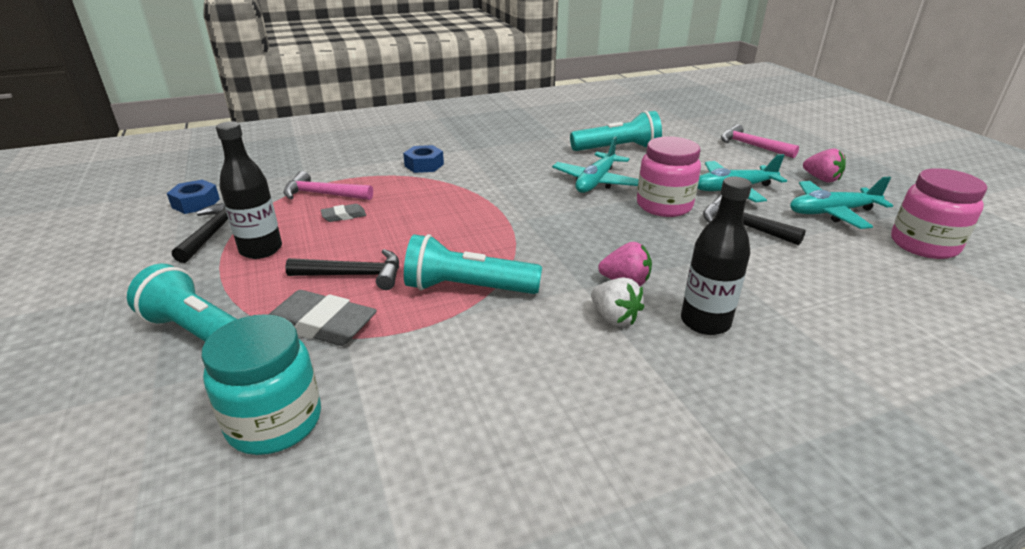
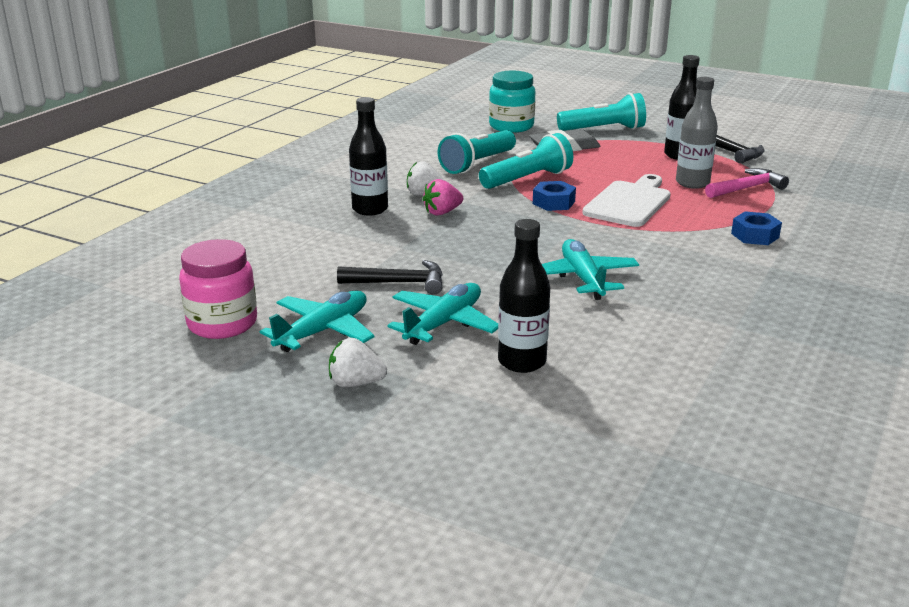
camera: 140 degrees right, 5 degrees down
(196, 203) = (795, 157): blue nut -> blue nut (553, 202)
(344, 216) = (692, 183): grey eraser -> grey bottle
(354, 275) = (600, 164): black hammer -> none
(438, 220) = (629, 202): none -> white cutting board
(617, 148) = (638, 335): turquoise flashlight -> turquoise flashlight (477, 164)
(664, 206) = (487, 277): pink jar -> none
(704, 158) = (522, 362): none -> black bottle
(751, 146) = (490, 419): pink hammer -> none
(821, 179) = (355, 383): pink strawberry -> white strawberry

